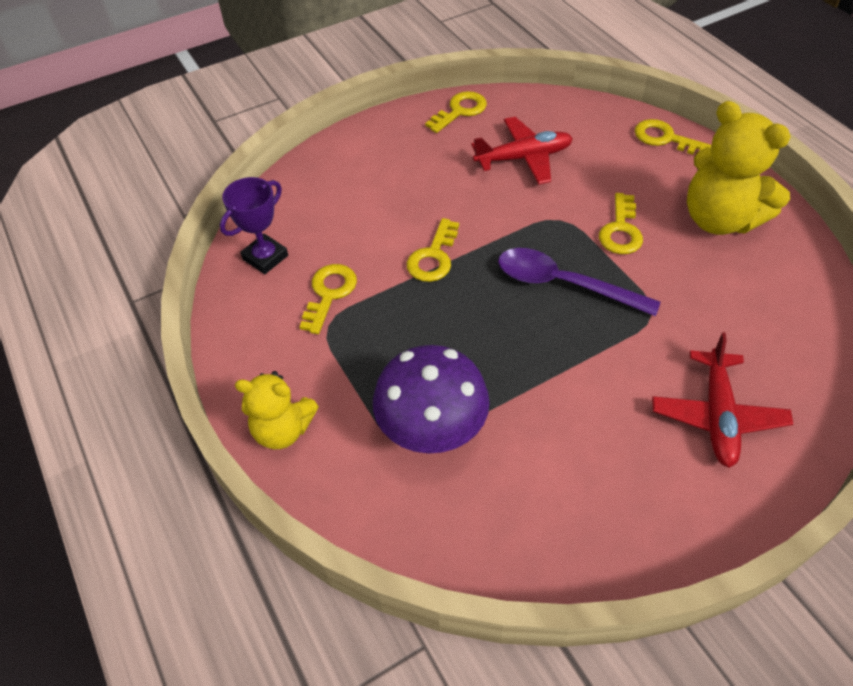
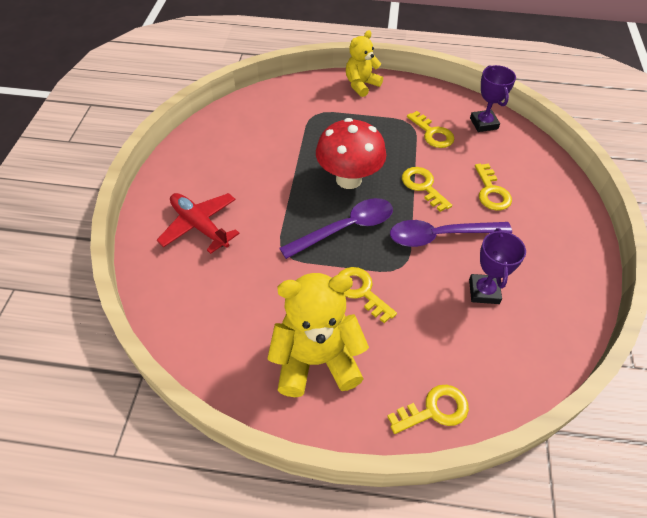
camera: 125 degrees right, 0 degrees up
(431, 431) = (310, 124): purple mushroom -> none
(460, 111) = (576, 291): yellow key -> yellow key (491, 192)
(490, 211) = (440, 236): none -> purple spoon
(490, 325) = (348, 179): none -> red mushroom
(523, 158) = (484, 291): red plane -> purple trophy

